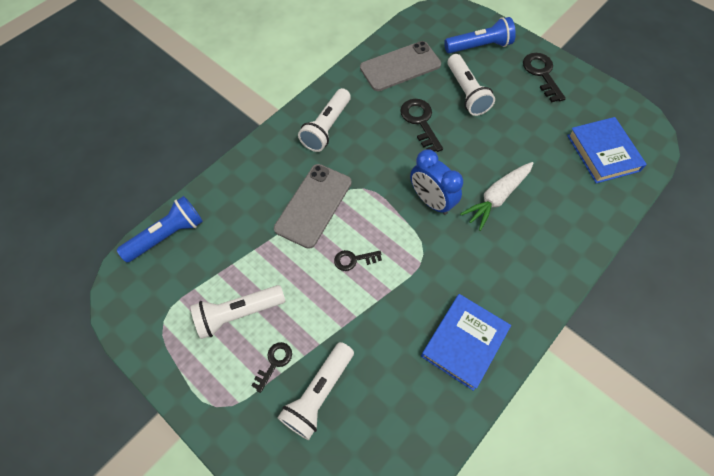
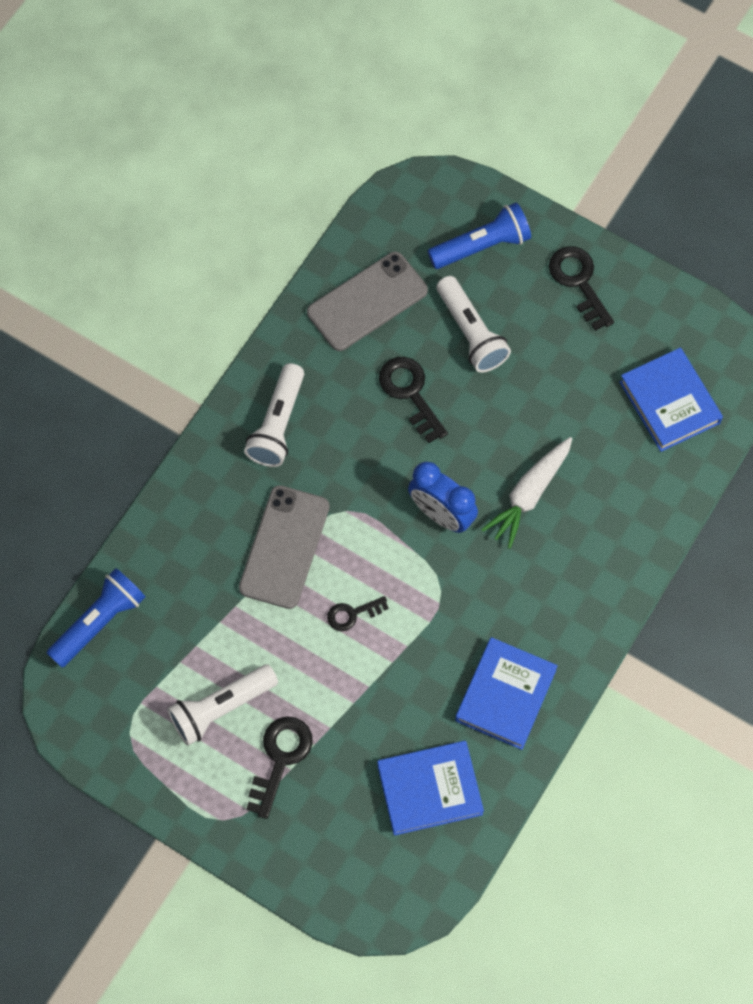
camera: 10 degrees left, 5 degrees up
(274, 363) = (280, 759): black key -> black key, size x1.64
(319, 393) = (341, 784): white flashlight -> none
(391, 411) = (429, 789): none -> blue book

